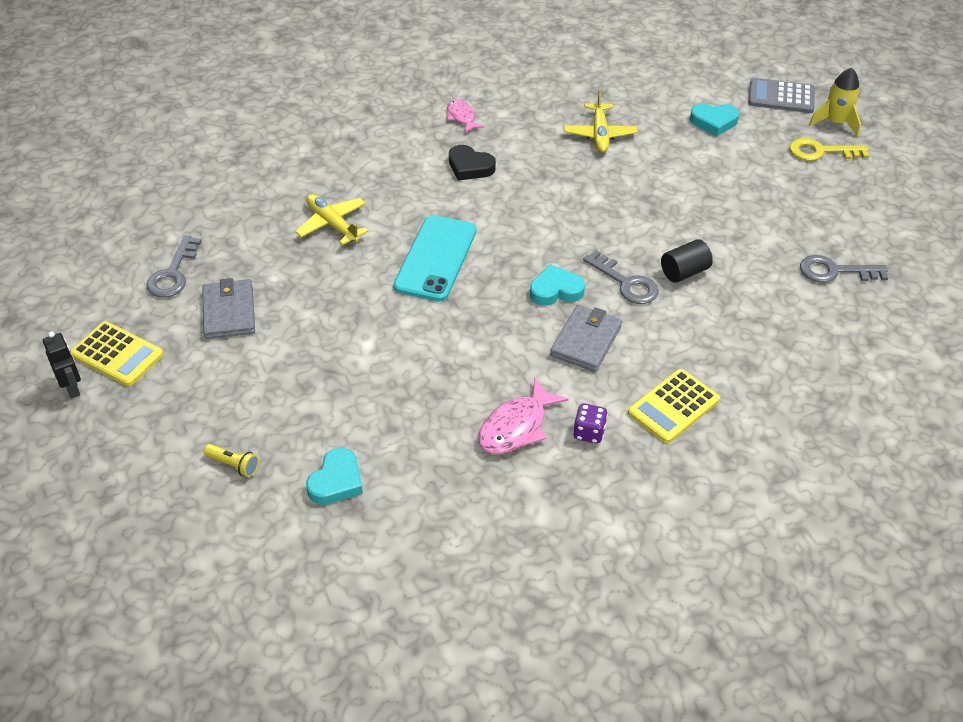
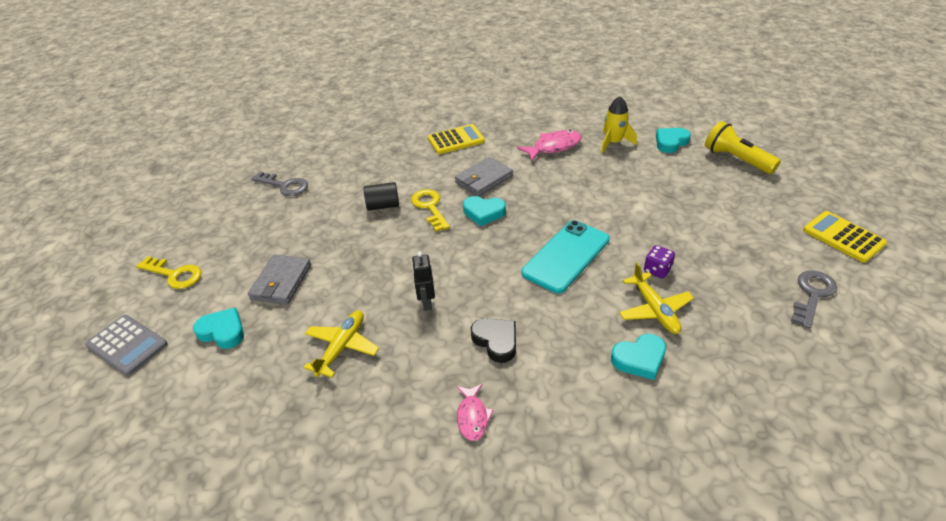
camera: 155 degrees left, 5 degrees down
(72, 388) = (872, 221): black robot -> black robot (426, 302)
(229, 312) = (752, 250): grey wallet -> grey wallet (281, 282)
(233, 465) = (736, 159): yellow flashlight -> yellow flashlight, size x1.98
(340, 181) = (639, 359): none -> turquoise heart
(589, 432) = (513, 138): purple dice -> purple dice (657, 270)
(626, 283) = (430, 207): grey key -> yellow key
(835, 122) = (123, 300): yellow rocket -> yellow rocket (613, 143)

